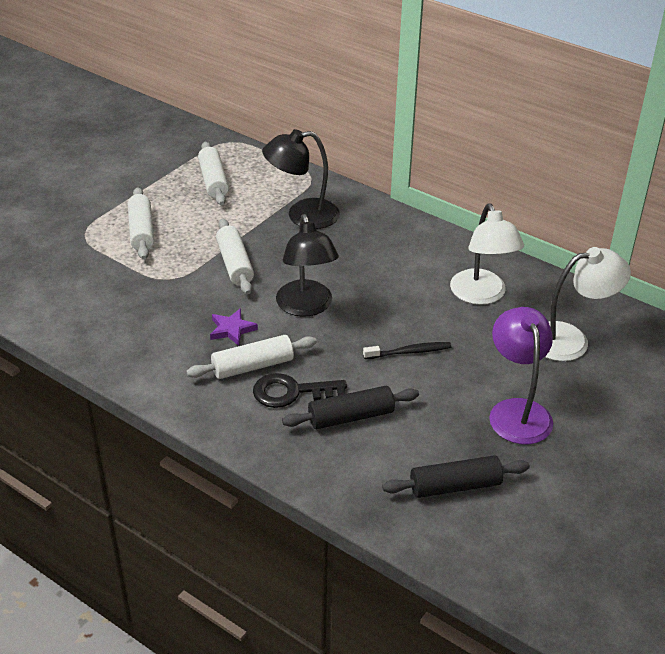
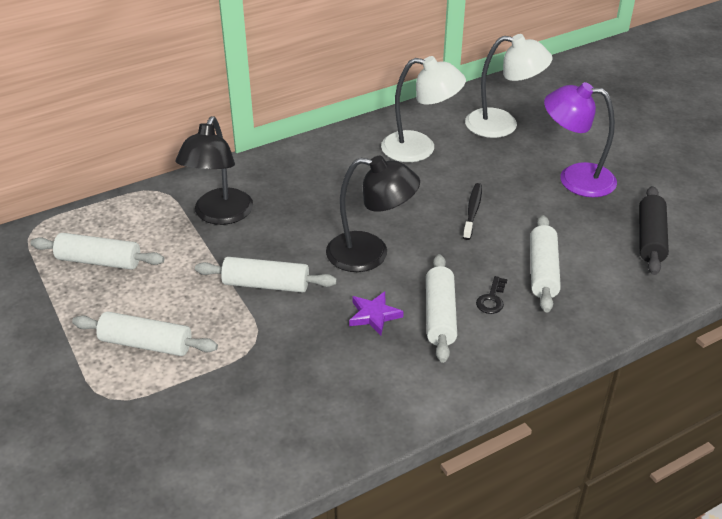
camera: 65 degrees left, 0 degrees up
(291, 392) = (492, 299): black key -> black key, size x0.55
(351, 417) = (543, 271): black rolling pin -> white rolling pin
(570, 340) = (502, 125): white lamp -> white lamp turned 90 degrees clockwise

